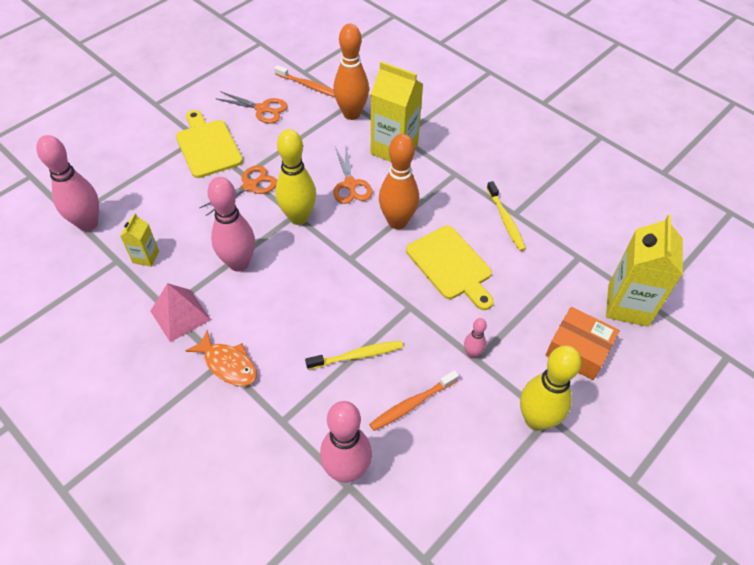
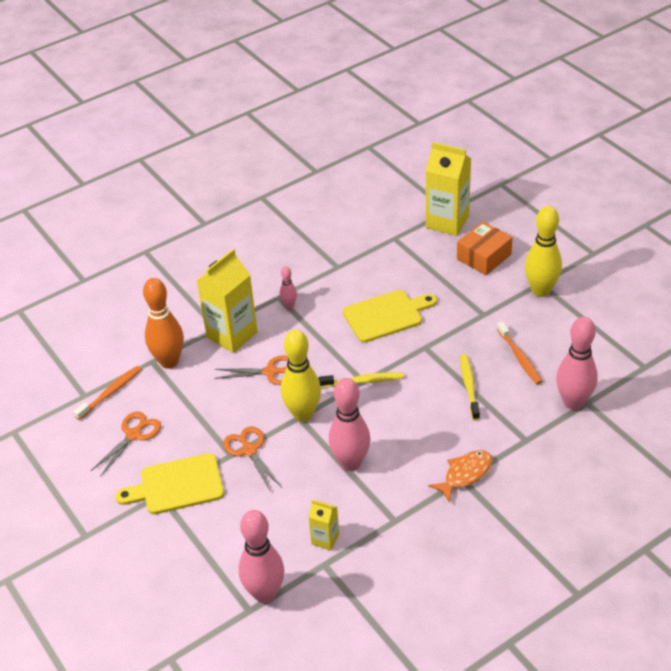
camera: 75 degrees left, 10 degrees down
(180, 315) = (404, 510): pink pyramid -> none
(397, 221) = (327, 344): orange bowling pin -> none
(472, 353) = (478, 316): pink bowling pin -> pink bowling pin (289, 305)
(506, 220) = (344, 273): yellow toothbrush -> yellow toothbrush (363, 381)

